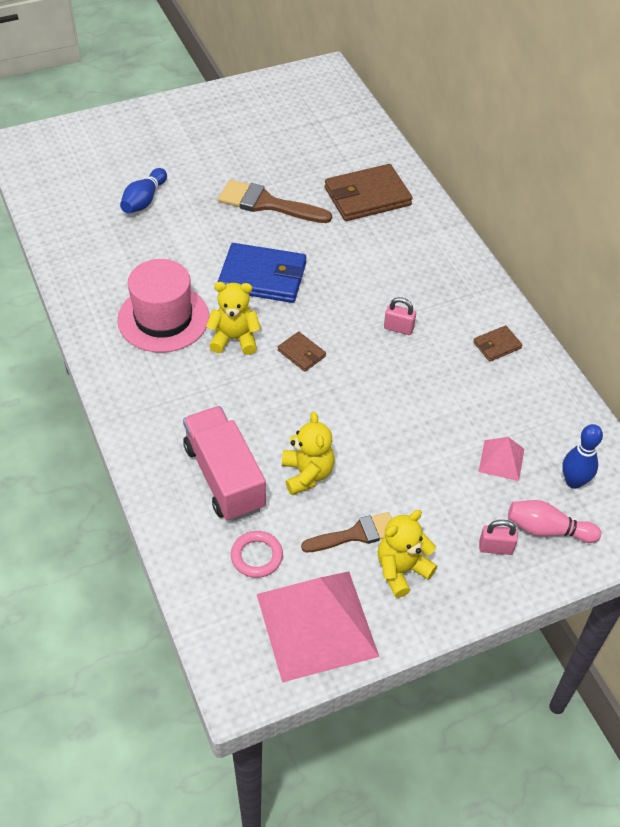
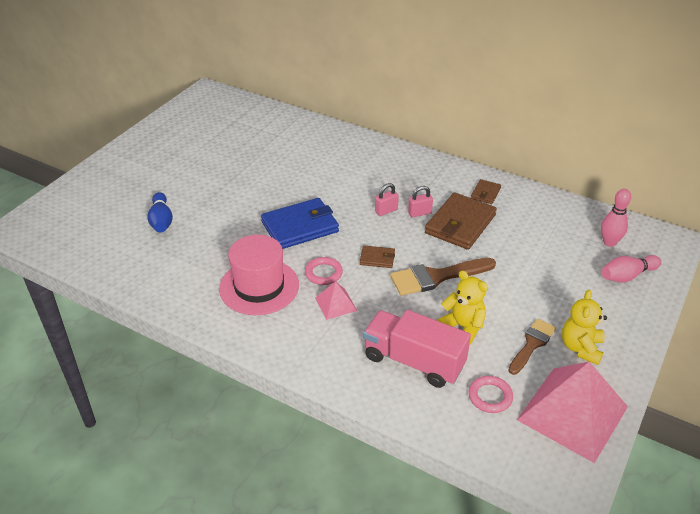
camera: 35 degrees left, 10 degrees down
(234, 339) = (323, 273): yellow teddy bear -> pink ring
(267, 204) = (254, 183): brown brush -> brown brush (436, 277)
(367, 196) = (315, 149): brown wallet -> brown wallet (460, 224)
(495, 548) = (614, 302): pink padlock -> pink padlock (386, 211)
(501, 460) = (560, 253): pink pyramid -> pink pyramid (335, 304)
(574, 481) = (609, 242): blue bowling pin -> pink bowling pin

